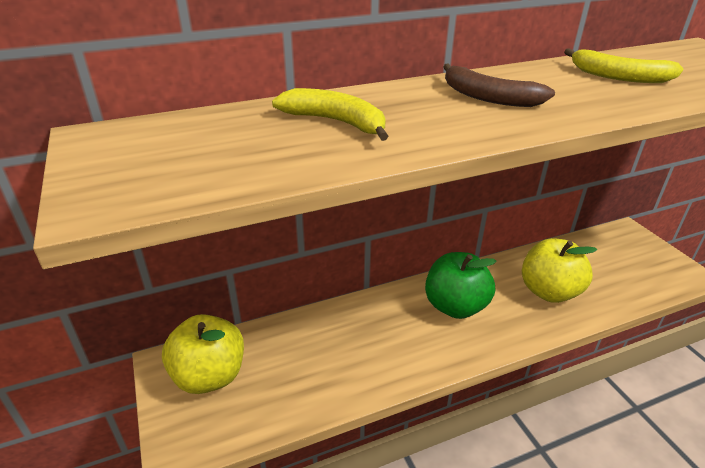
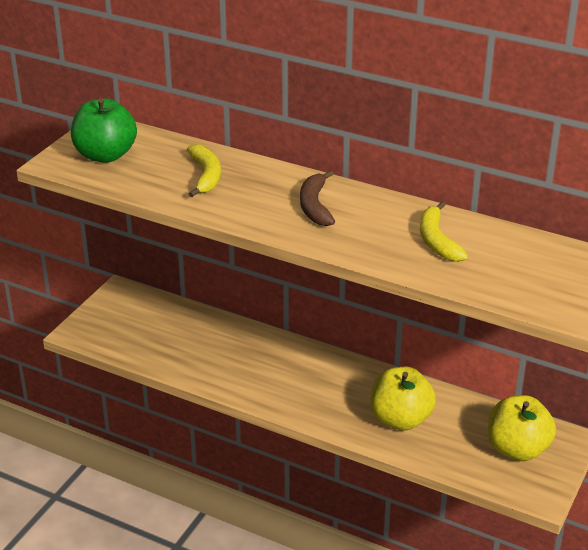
camera: 50 degrees right, 0 degrees up
(209, 376) = (131, 312): yellow apple -> yellow apple (517, 449)
(455, 306) = (319, 379): green apple -> green apple (105, 155)

